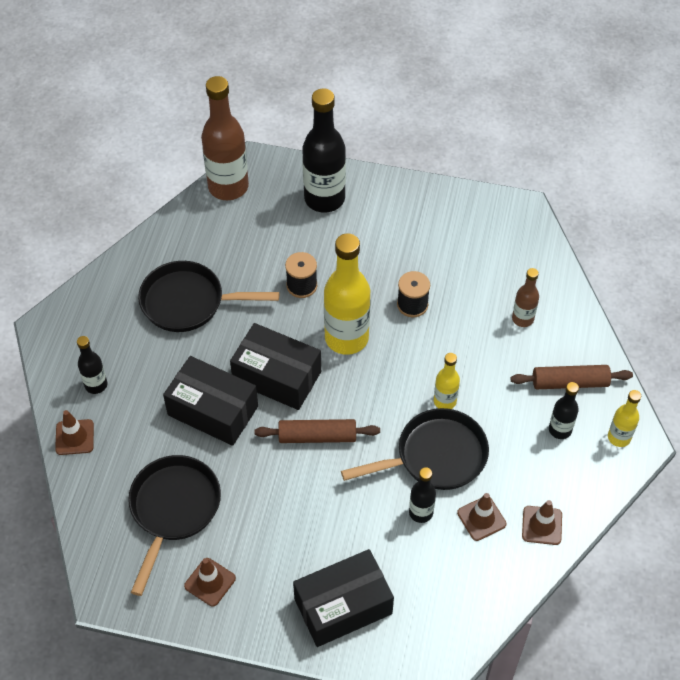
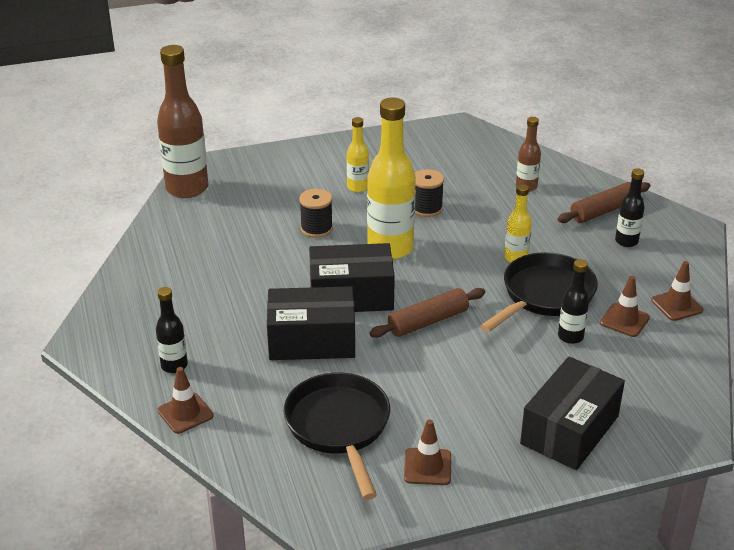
camera: 30 degrees left, 20 degrees down
(188, 302) = (218, 275): black pan -> none
(324, 199) = (284, 169): black bottle -> none
(619, 437) = (676, 229): yellow bottle -> yellow bottle (357, 187)

